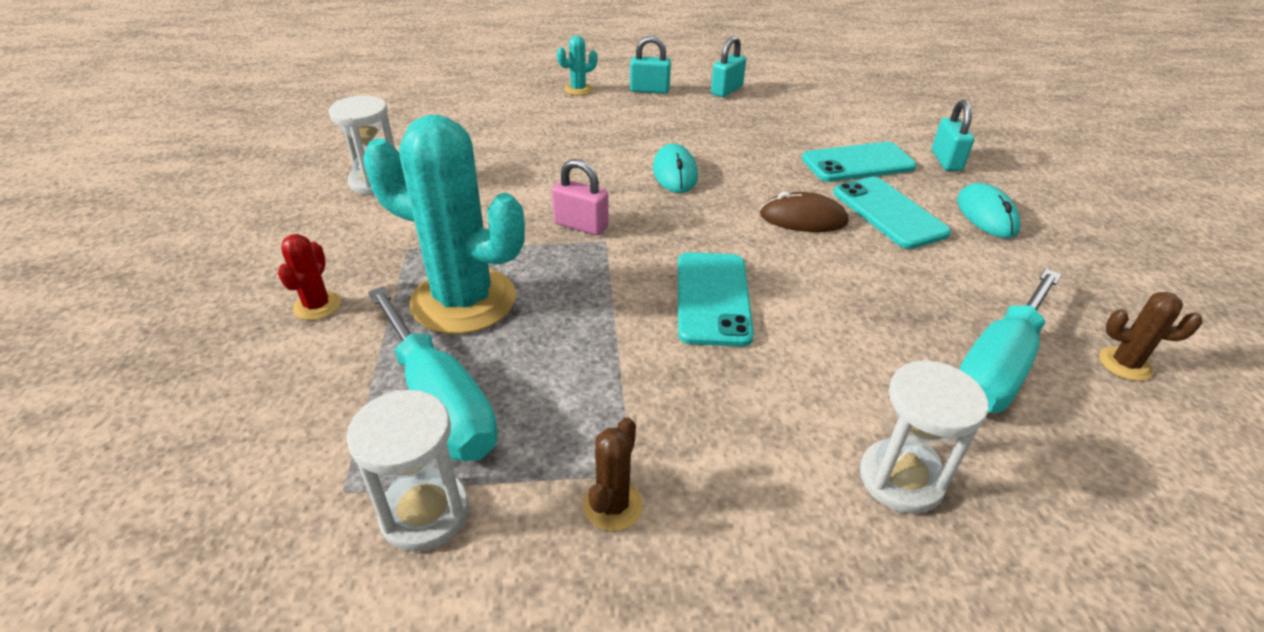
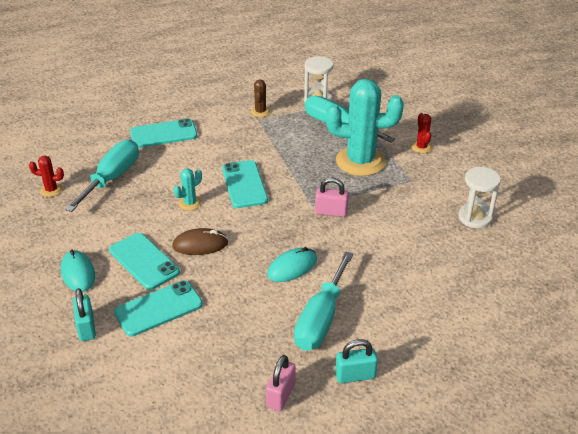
camera: 165 degrees right, 0 degrees up
(578, 89) = (421, 359): turquoise cactus -> turquoise cactus (190, 203)
(662, 127) = (321, 319): none -> turquoise screwdriver
(675, 173) = (292, 267): turquoise mouse -> turquoise mouse turned 75 degrees clockwise
(726, 90) = (280, 395): turquoise padlock -> pink padlock
(901, 479) = (163, 134): white hourglass -> turquoise phone
(1124, 364) = (51, 190): brown cactus -> red cactus

